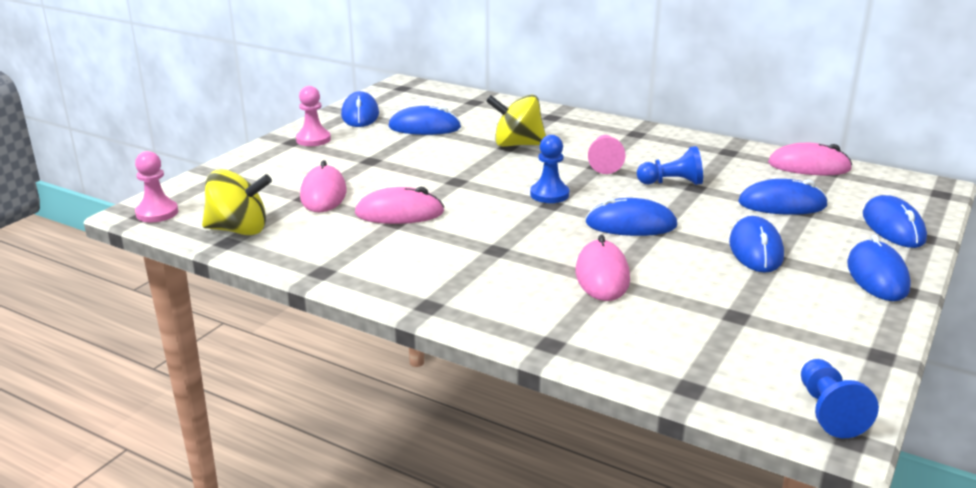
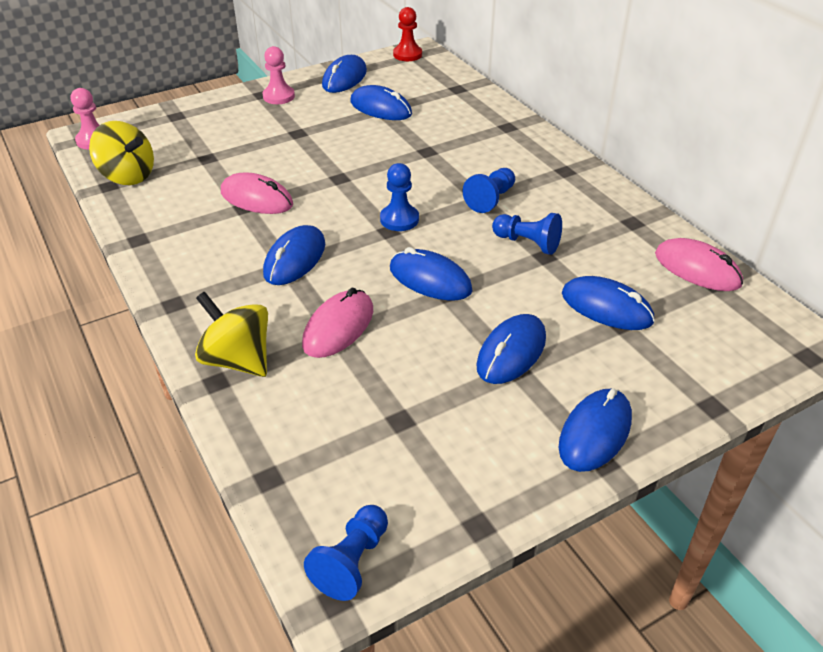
camera: 30 degrees right, 15 degrees up
(323, 194) = (223, 159): pink mouse -> none
(396, 88) = (407, 54): none -> red pawn
(517, 144) = (438, 151): yellow spinning top -> yellow spinning top (238, 360)
(604, 164) = (490, 199): pink pawn -> blue pawn
(893, 227) = (692, 380): blue mouse -> blue mouse (295, 259)

